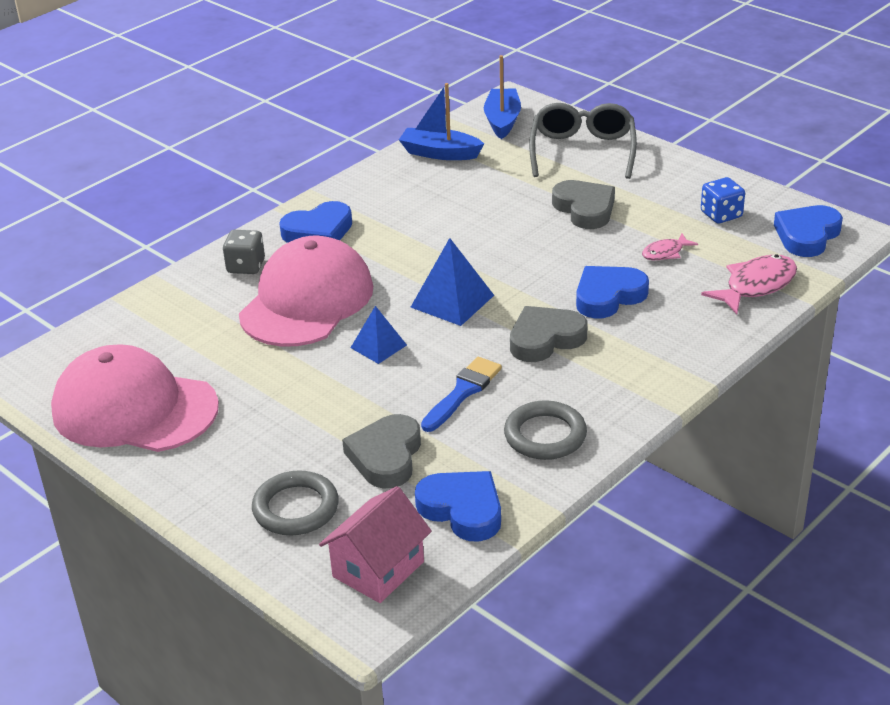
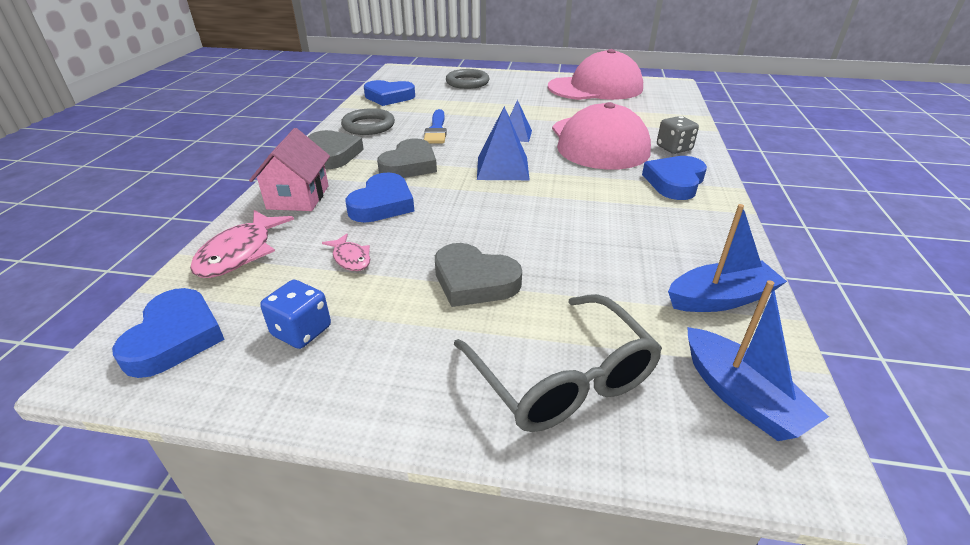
camera: 145 degrees right, 0 degrees up
(378, 569) = (409, 78): pink house -> pink house (298, 197)
(386, 456) = (448, 102): grey heart -> grey heart (333, 154)
(665, 253) = (351, 258): pink fish -> pink fish turned 120 degrees clockwise

